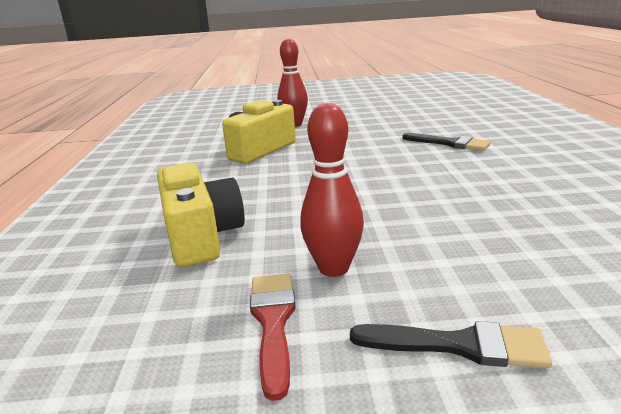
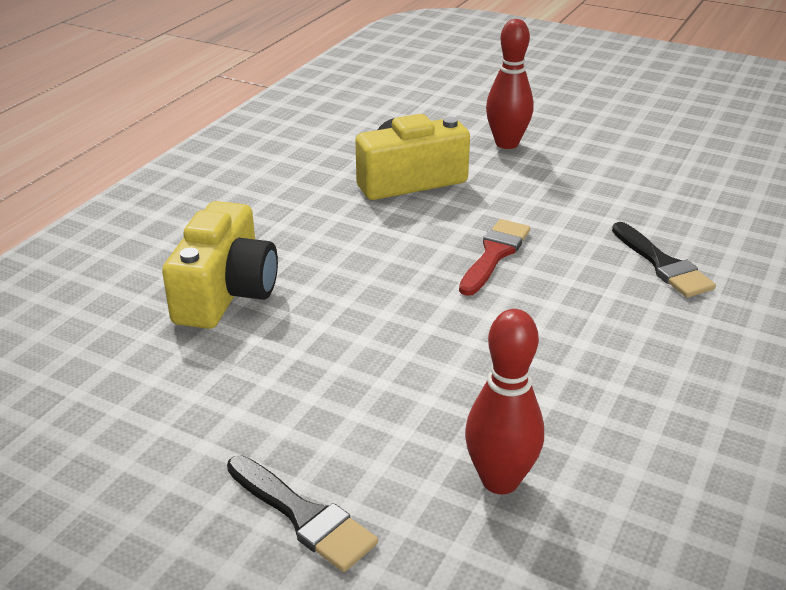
camera: 30 degrees right, 10 degrees up
(273, 322) = (191, 418): red brush -> red brush (494, 254)
(333, 268) = (297, 389): red bowling pin -> red bowling pin (500, 480)

